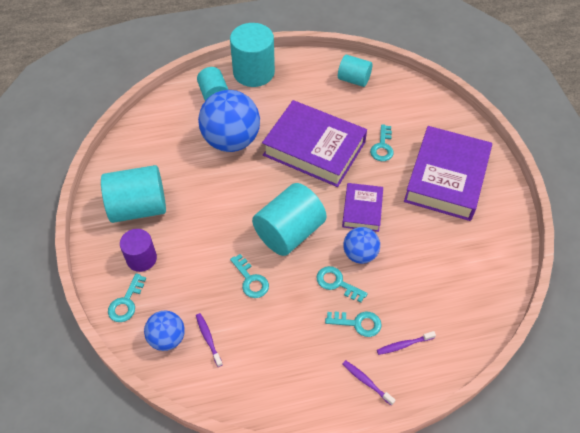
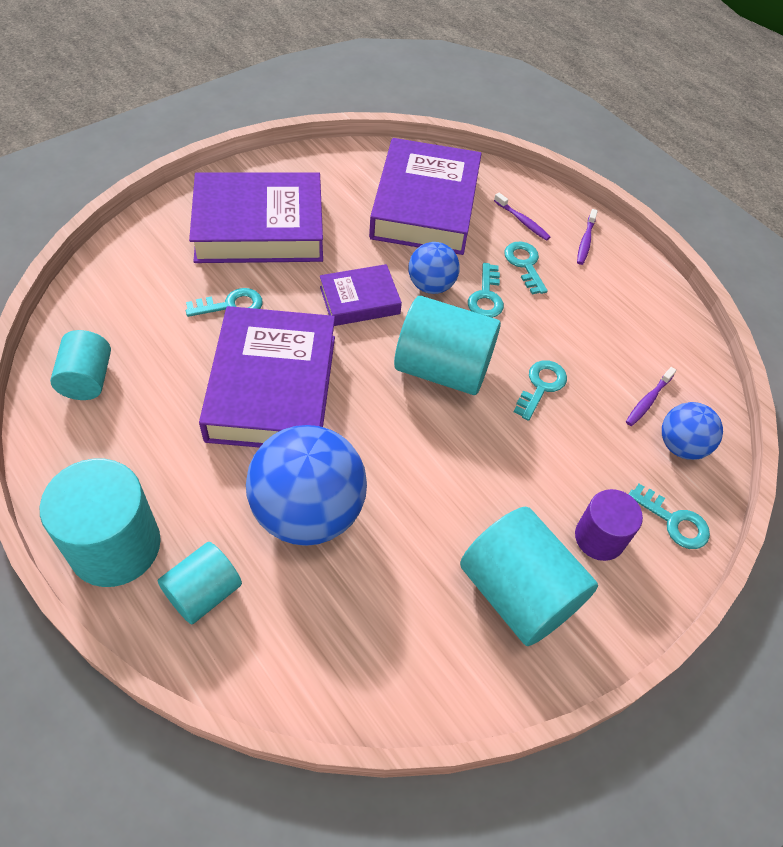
camera: 120 degrees left, 0 degrees up
(126, 302) = (674, 521): turquoise key -> turquoise key turned 45 degrees clockwise
(441, 283) = (425, 206): none -> purple book

